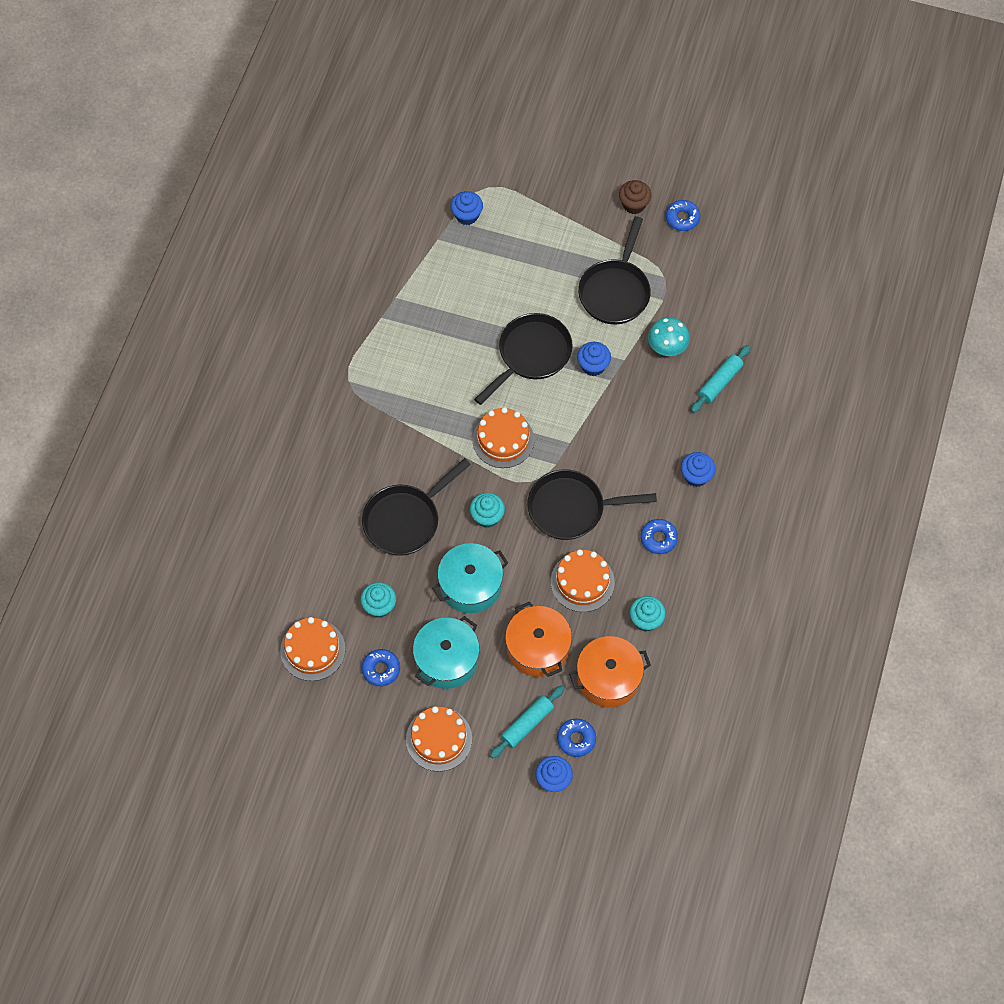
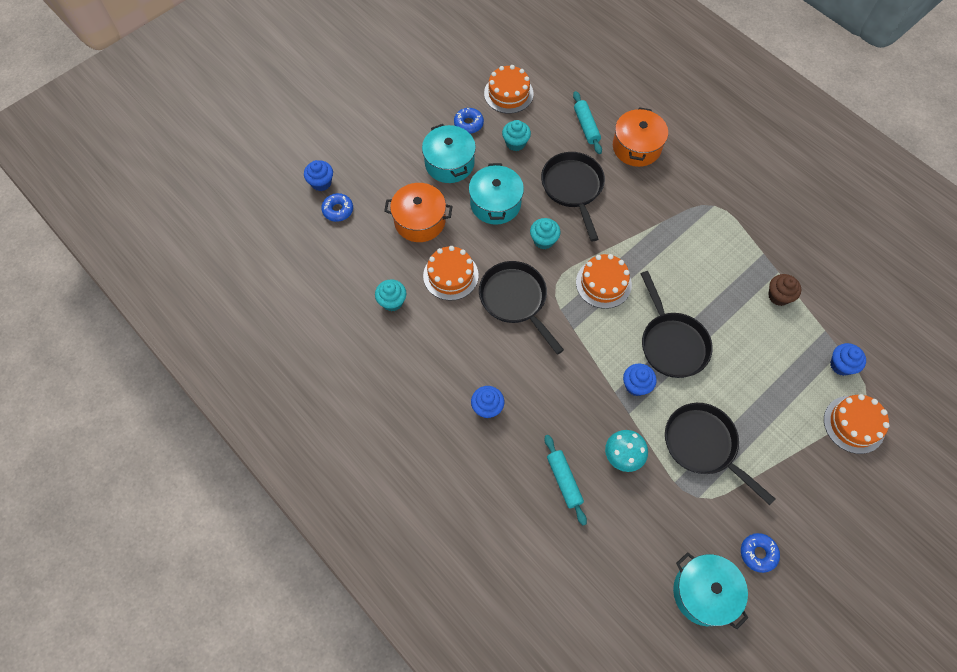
camera: 120 degrees right, 0 degrees up
(439, 739) = (397, 133): orange cake -> orange cake (854, 424)
(527, 724) = (370, 187): turquoise rolling pin -> turquoise rolling pin (586, 126)
(571, 508) = (515, 300): black pan -> black pan turned 60 degrees counterclockwise
(608, 678) = (366, 253): orange pot -> orange pot (636, 147)
(634, 204) = (794, 516): brown cupcake -> brown cupcake (779, 296)
(658, 538) = (451, 347): blue donut -> none
(740, 243) = (704, 593): none -> turquoise pot

